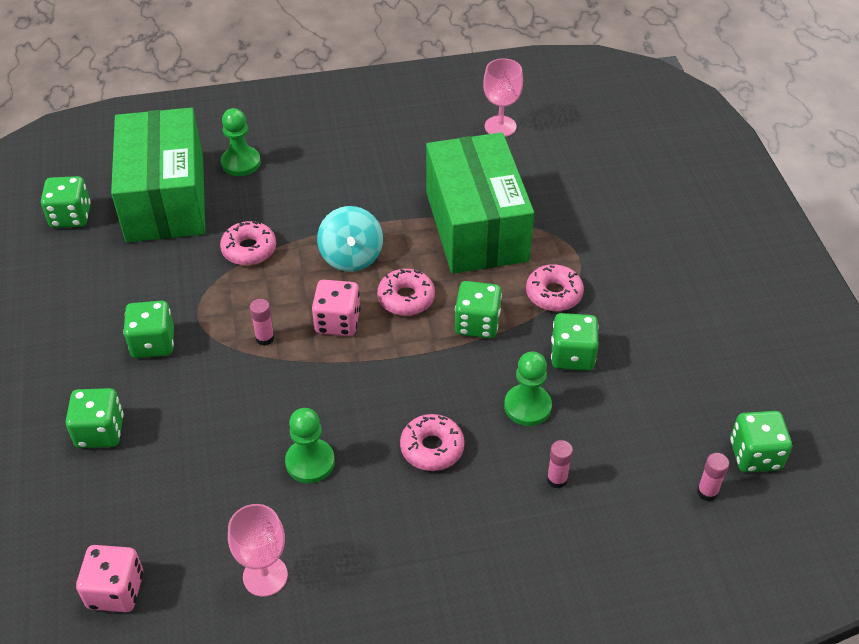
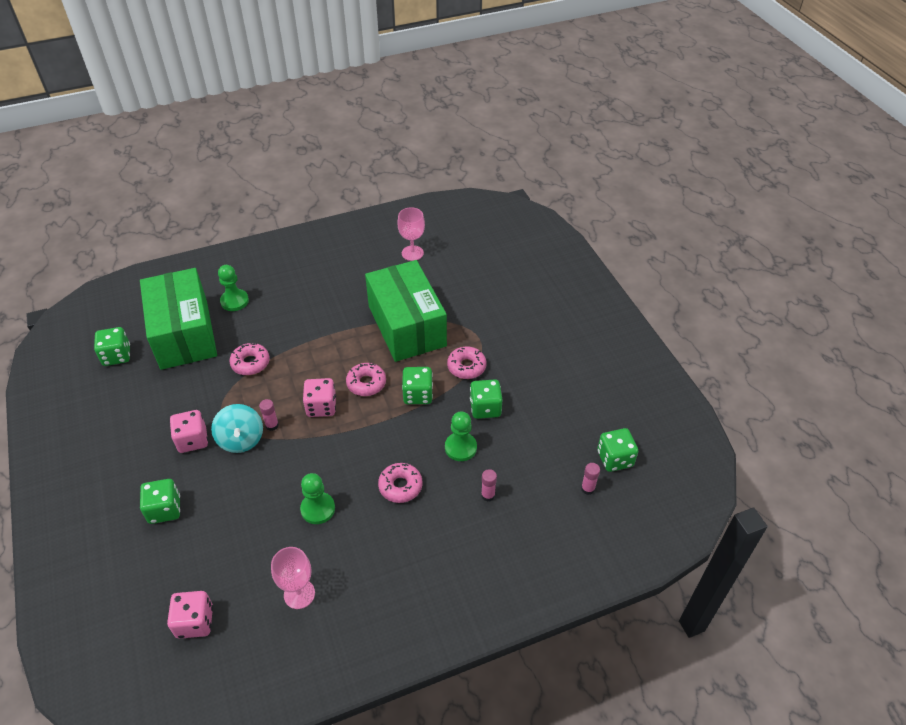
camera: 10 degrees left, 0 degrees up
(153, 343) = (192, 440): green dice -> pink dice
(351, 257) = (323, 359): turquoise spinning top -> turquoise spinning top (241, 439)

